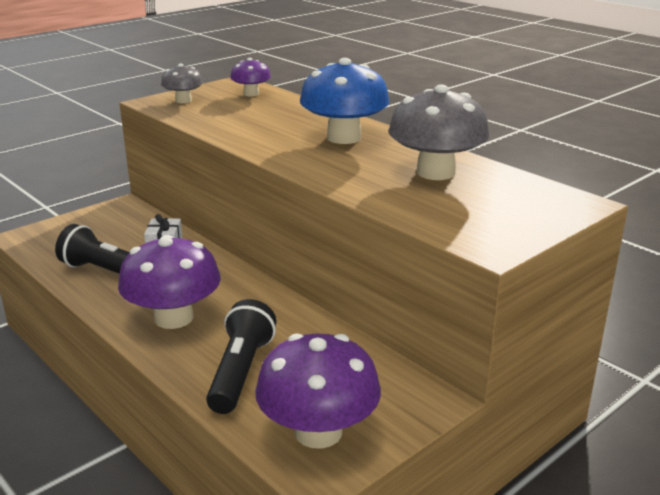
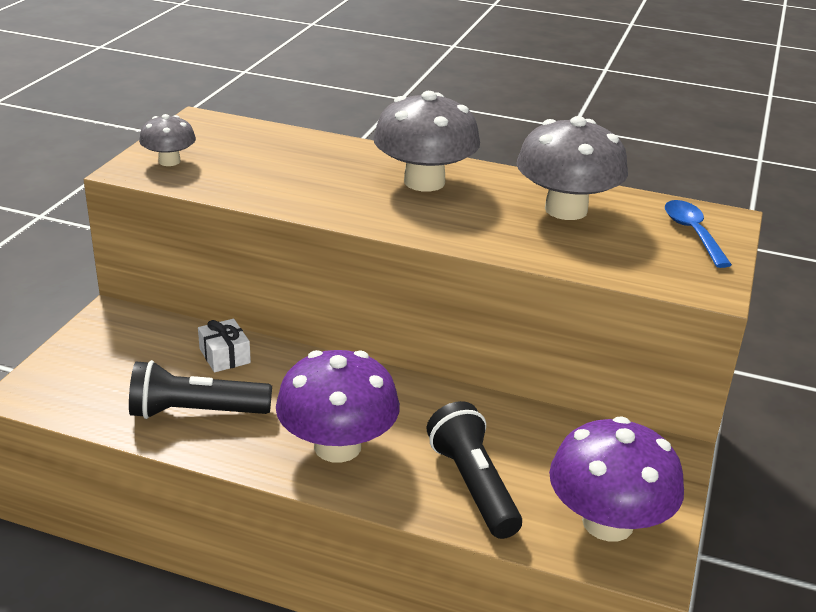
camera: 30 degrees left, 5 degrees up
(251, 94) = (241, 135): purple mushroom -> none
(344, 138) = (424, 182): blue mushroom -> grey mushroom
(531, 207) = (692, 233): none -> blue spoon

